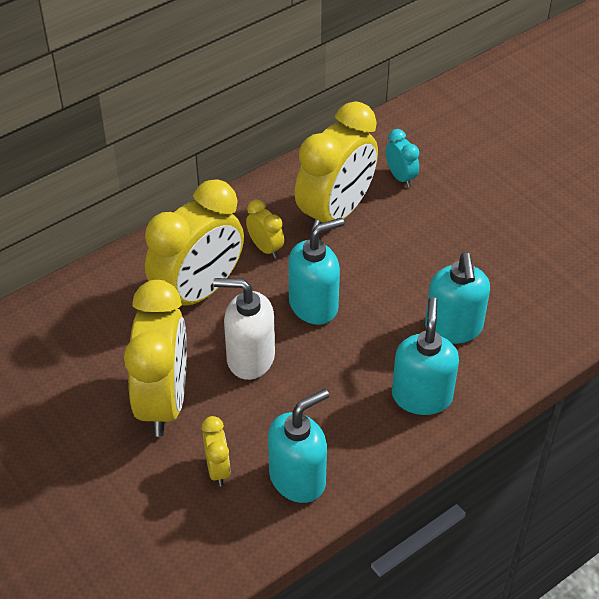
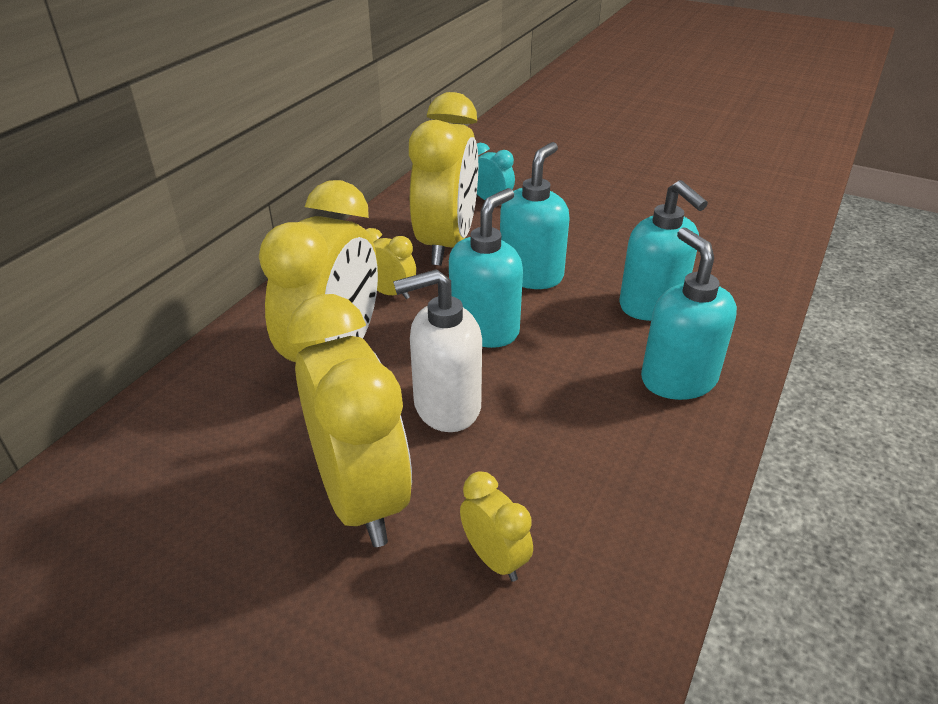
camera: 25 degrees left, 10 degrees down
(298, 478) = (611, 528): turquoise soap dispenser -> turquoise soap dispenser (531, 275)

